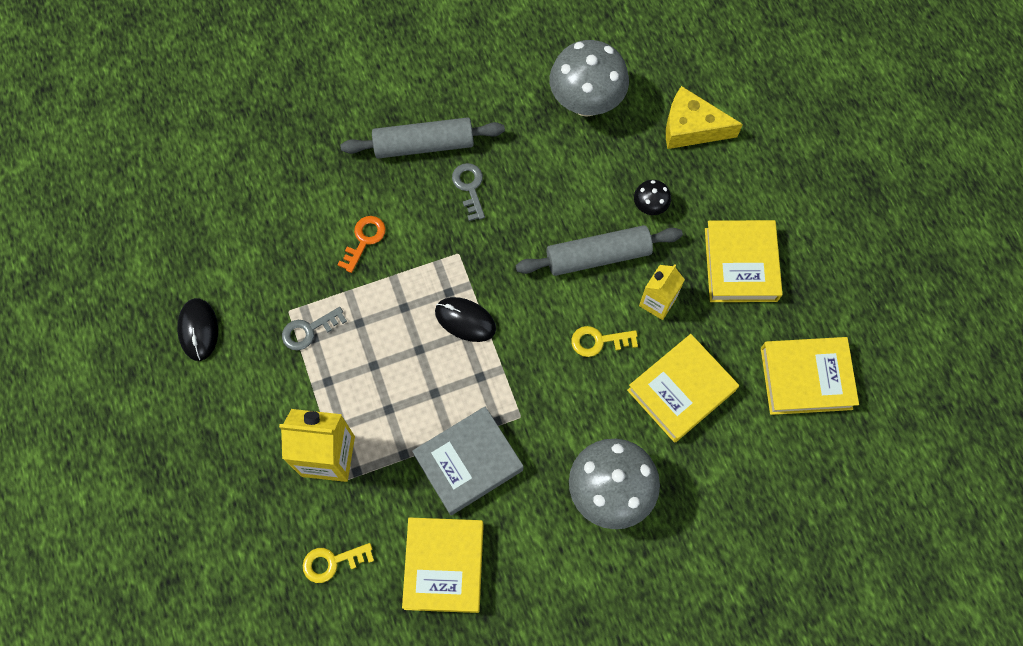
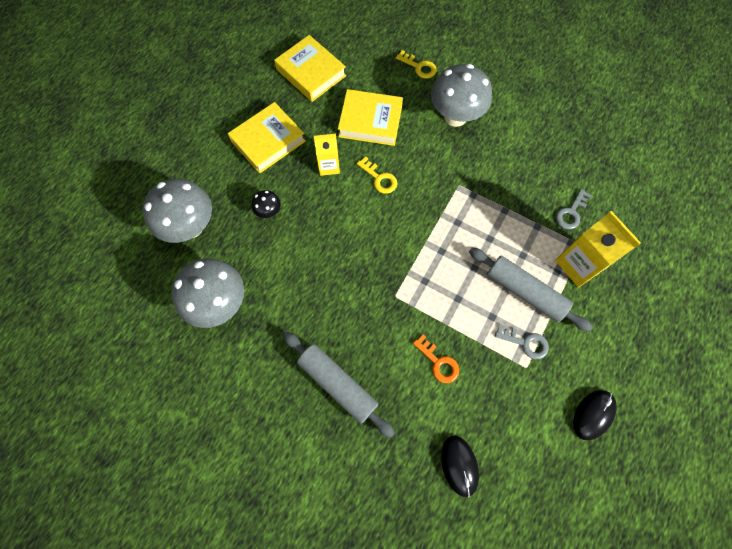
camera: 130 degrees left, 0 degrees up
(332, 562) = (623, 214): yellow key -> yellow key (419, 67)
(364, 240) = (438, 362): orange key -> orange key turned 120 degrees counterclockwise
(444, 566) = (568, 162): yellow book -> none
(465, 320) = (433, 257): black mouse -> black mouse (459, 465)
(468, 462) = (508, 191): grey book -> none
(469, 187) = (344, 326): grey key -> grey key (571, 212)
(598, 256) = (326, 216): grey rolling pin -> grey rolling pin (525, 292)
(691, 127) = (191, 227): yellow cheese -> grey mushroom

